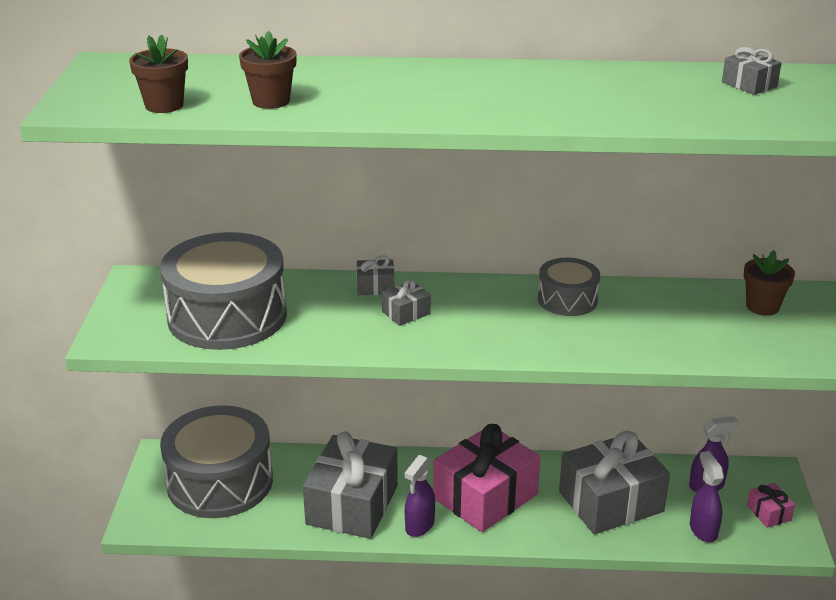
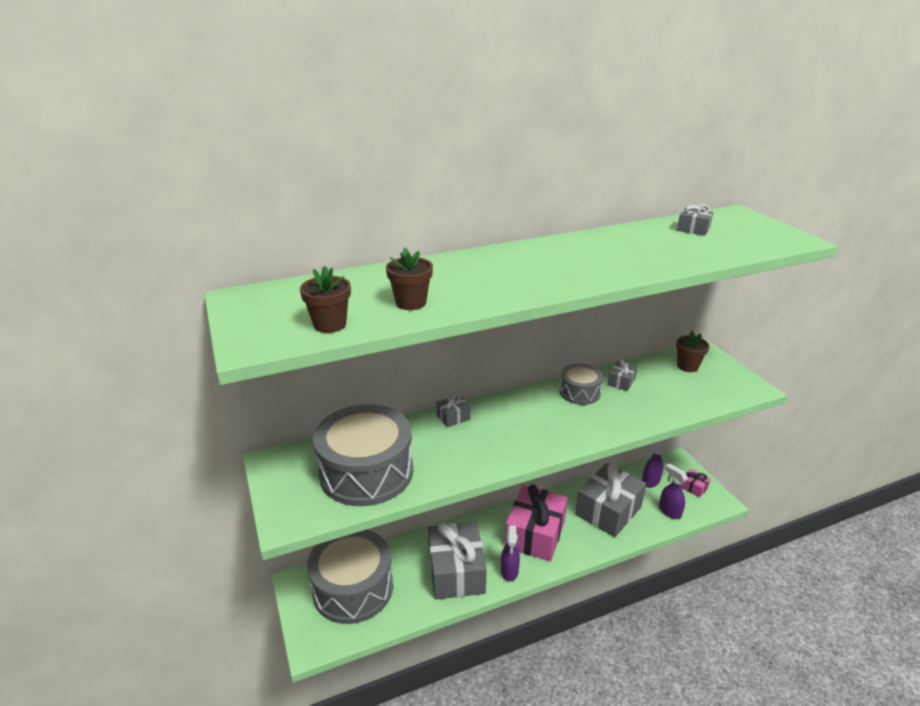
camera: 25 degrees left, 0 degrees up
(406, 313) = (489, 431): grey gift -> grey gift (621, 382)

